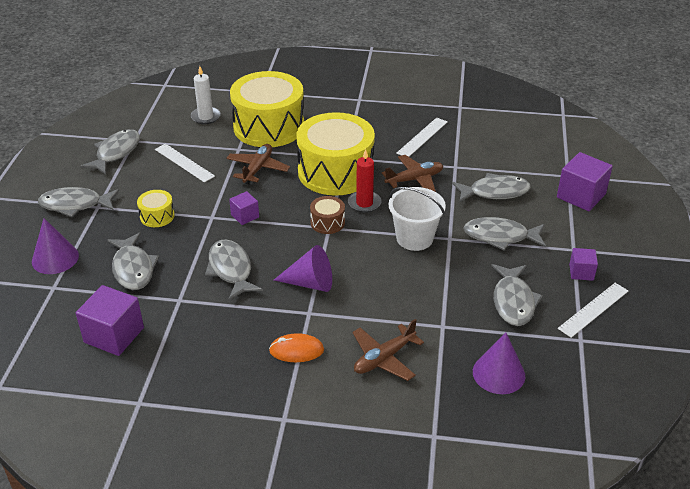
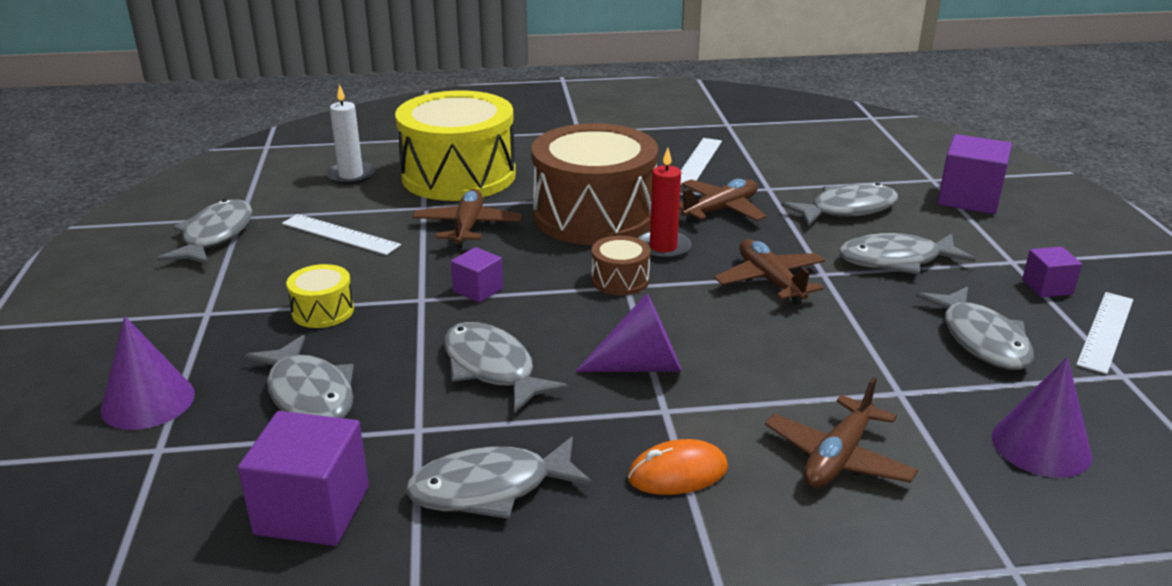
camera: 15 degrees left, 10 degrees down
(75, 205) = (163, 316): grey fish -> grey fish (490, 489)
(335, 172) = (594, 216): yellow drum -> brown drum
(414, 238) = (770, 281): white bucket -> brown plane

